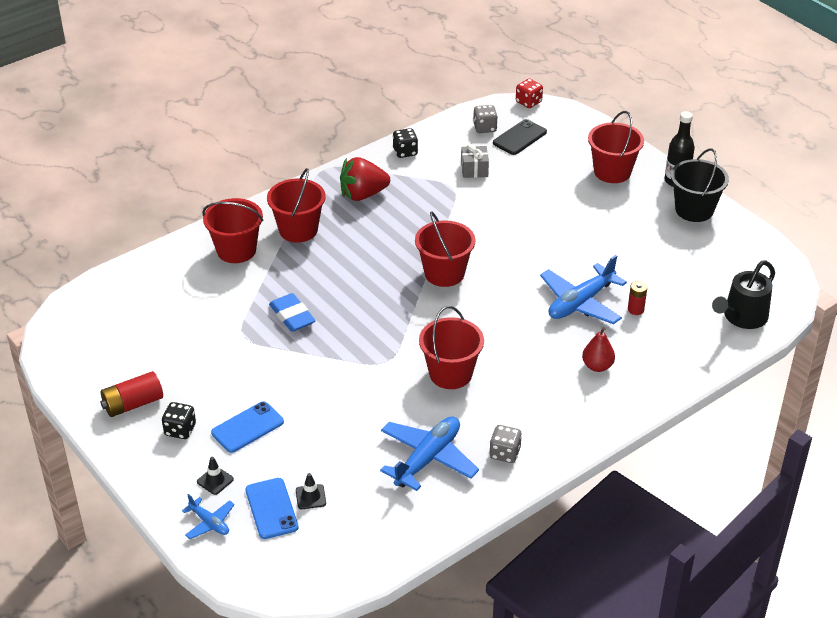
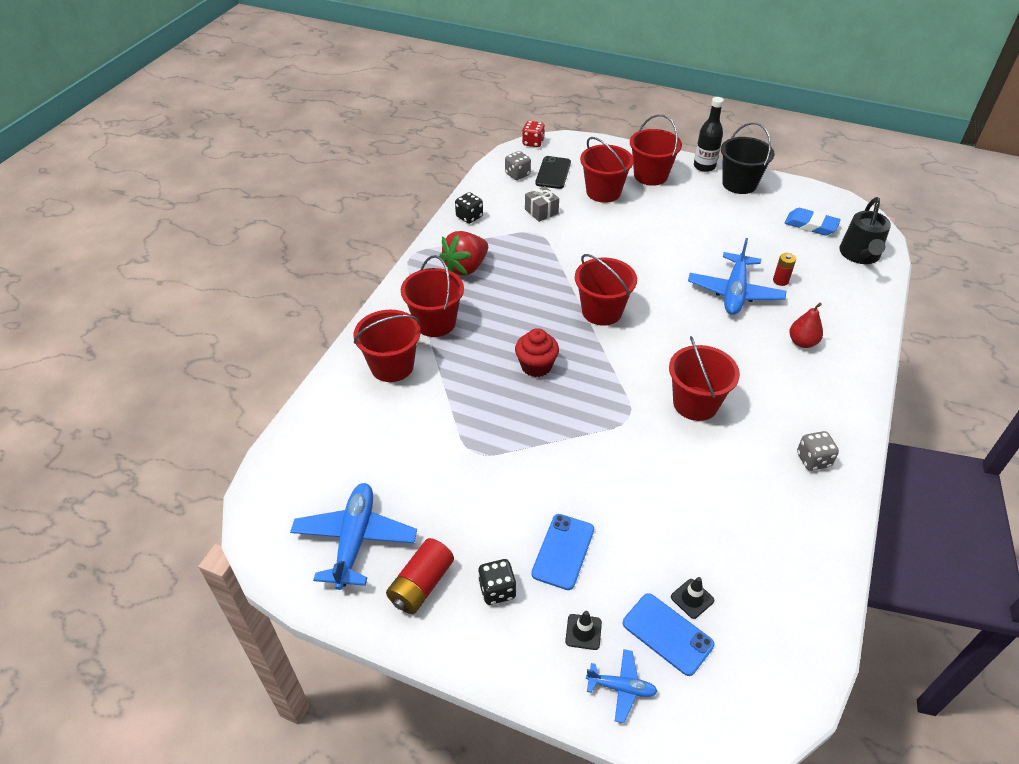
camera: 30 degrees left, 5 degrees up
(292, 316) = (503, 410): blue eraser -> blue eraser (810, 225)
(348, 294) = (536, 366): none -> red cupcake
(428, 459) = (756, 499): blue plane -> blue plane (355, 540)
(550, 172) = (603, 192): none -> red bucket

